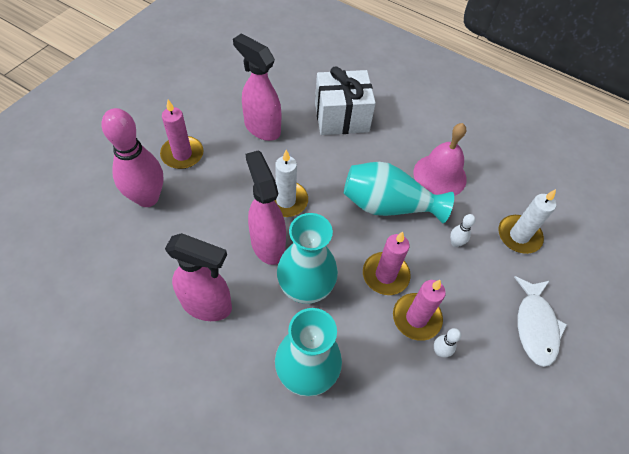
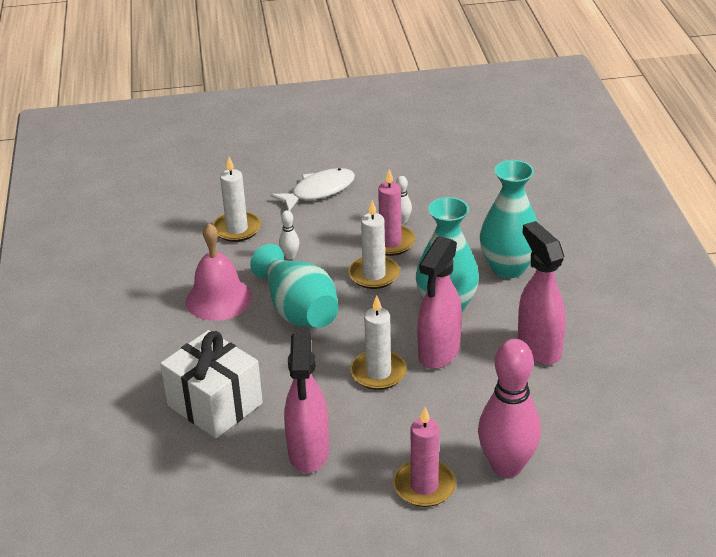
camera: 125 degrees left, 20 degrees down
(385, 275) = (374, 275): pink candle -> white candle

